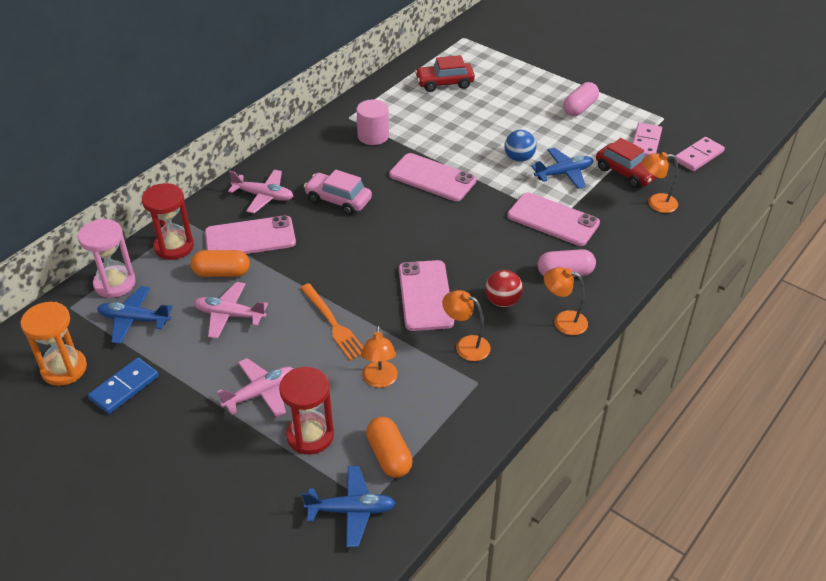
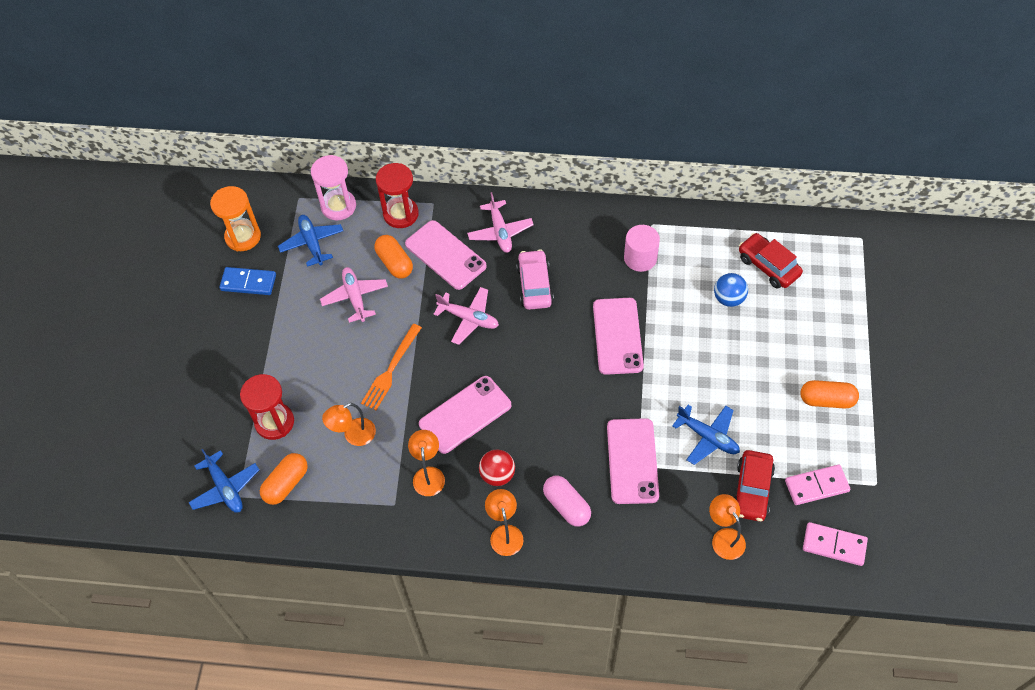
camera: 60 degrees right, 15 degrees up
(260, 393) = (294, 366): pink plane -> pink plane (469, 318)
(519, 158) = (701, 389): blue ball -> blue ball (728, 298)
(579, 108) = (826, 400): pink capsule -> orange capsule

